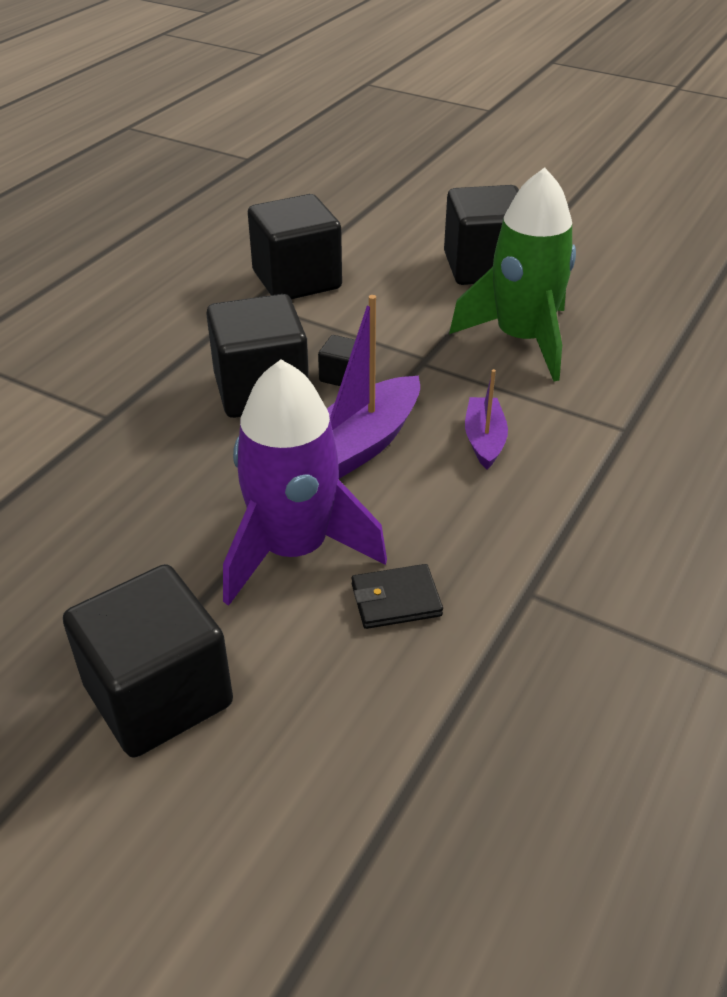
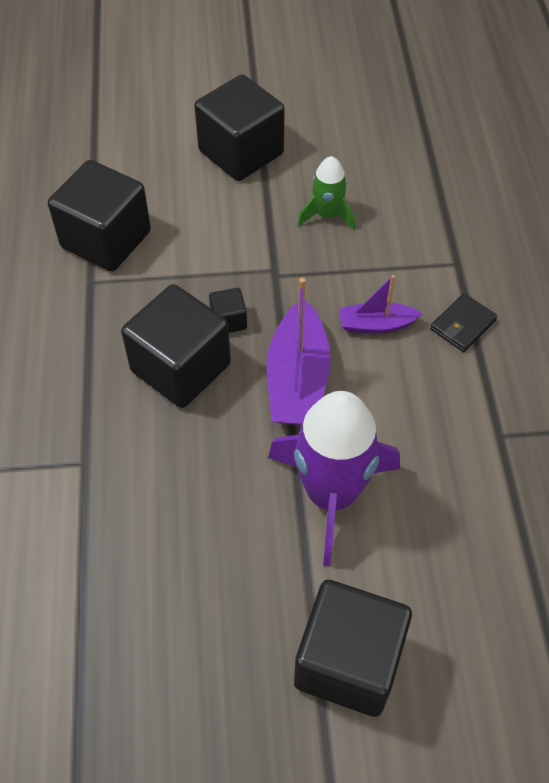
camera: 35 degrees left, 15 degrees up
(396, 600) = (429, 492): black wallet -> black wallet (462, 325)
(484, 440) = (376, 325): purple boat -> purple boat turned 60 degrees counterclockwise
(521, 340) = (327, 215): green rocket -> green rocket, size x0.52

